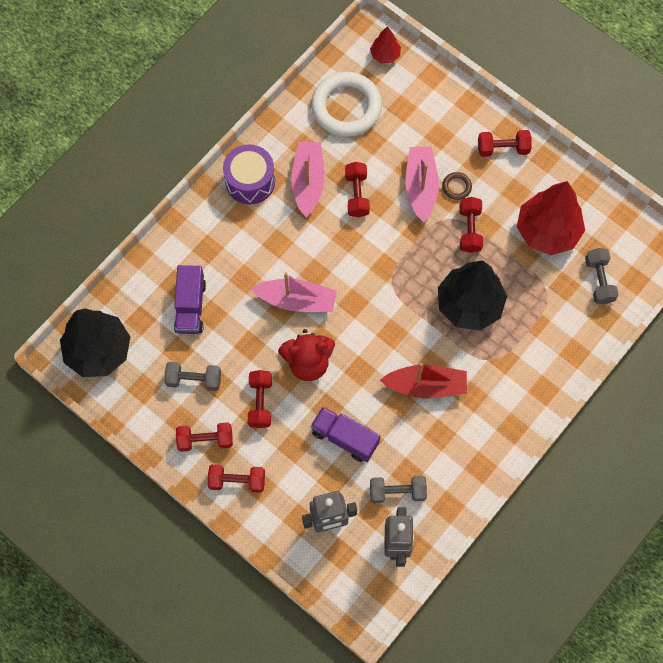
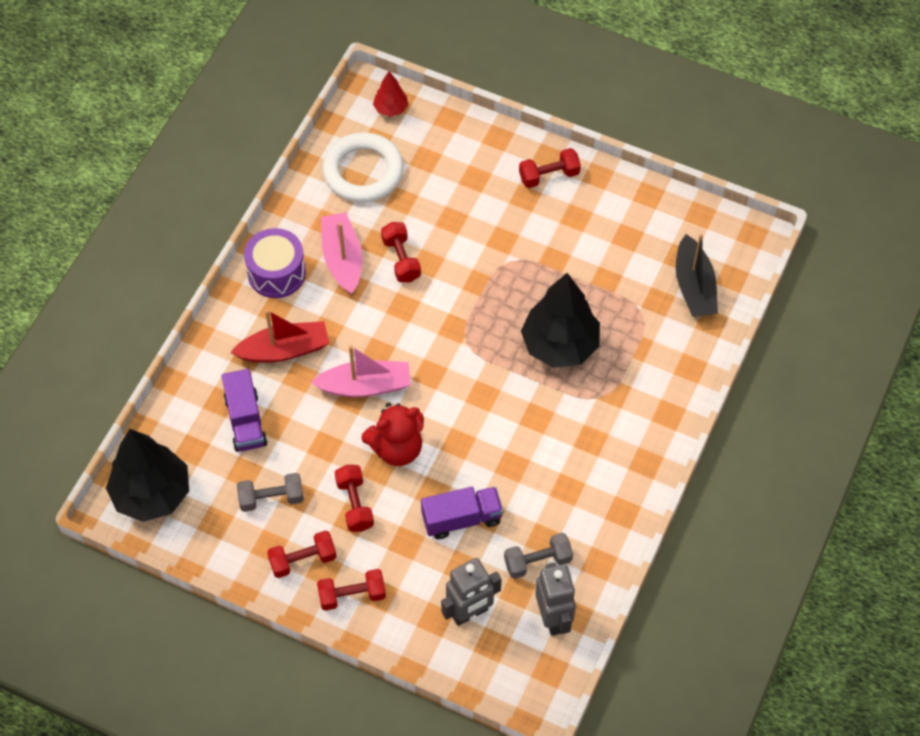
camera: 15 degrees left, 10 degrees down
(345, 438) = (461, 519): purple truck -> purple truck turned 150 degrees clockwise
(421, 187) = (470, 235): pink boat -> none
(426, 385) = (536, 441): red boat -> red boat (284, 350)
(456, 187) = (509, 226): brown ring -> none
(470, 229) = (537, 267): red dumbbell -> none
(547, 231) = (622, 249): red tree -> none
(599, 280) = (694, 287): grey dumbbell -> black boat

